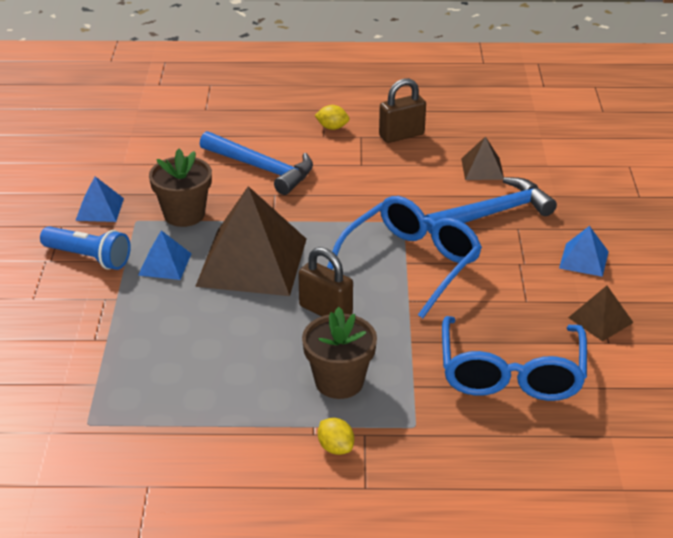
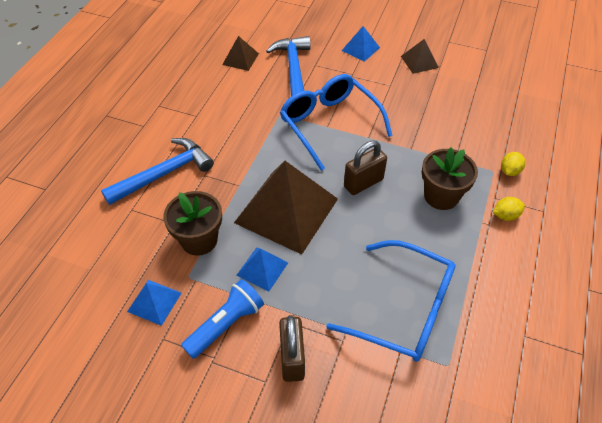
camera: 70 degrees left, 15 degrees up
(332, 127) = (135, 117): yellow lemon -> yellow lemon (509, 171)
(401, 135) = (173, 84): brown padlock -> brown padlock (292, 358)
(511, 374) = (456, 113): blue glasses -> blue glasses (404, 310)

